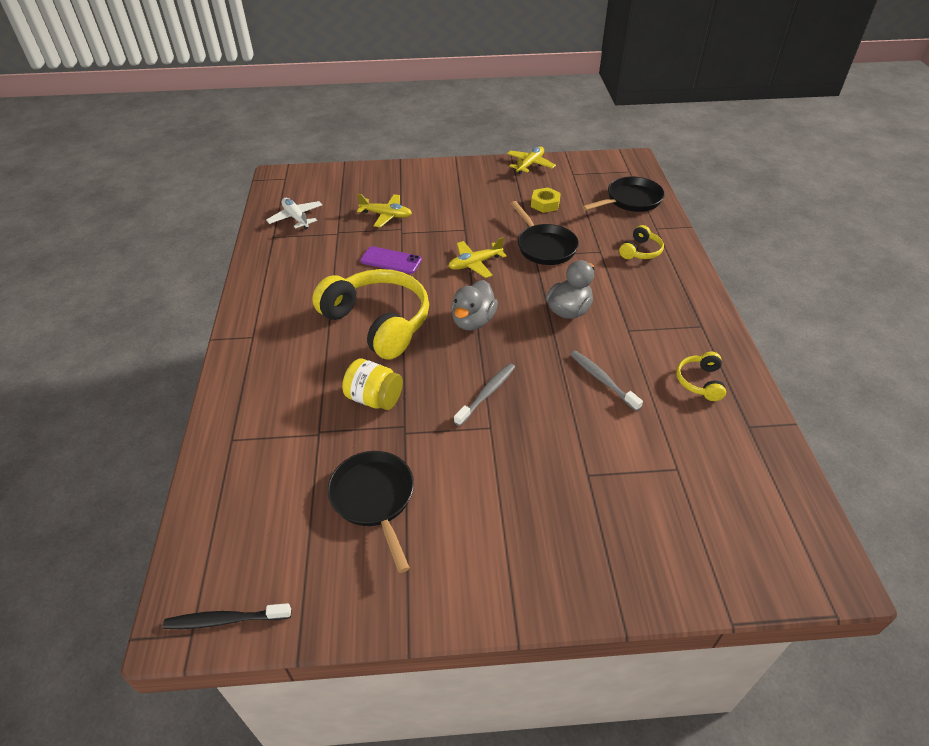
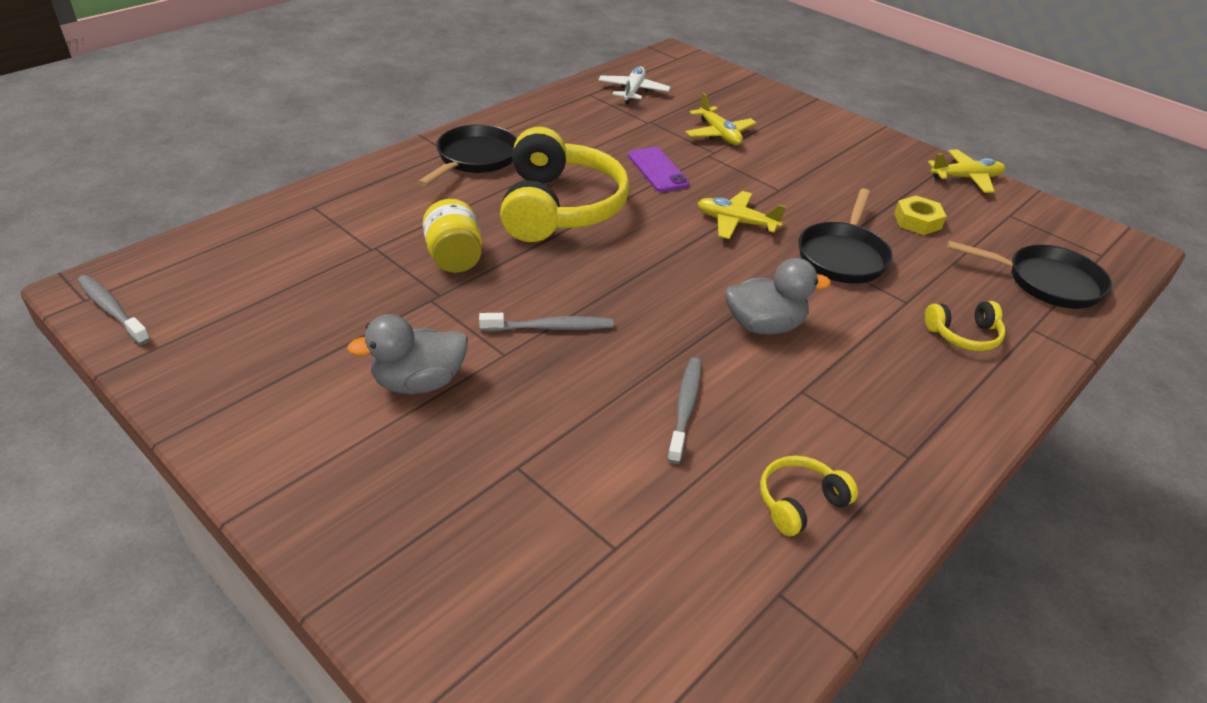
camera: 45 degrees right, 5 degrees down
(225, 620) = (112, 310): black toothbrush -> grey toothbrush
(374, 499) = (325, 324): black pan -> black pan (474, 159)
(473, 321) = (646, 265): grey duck -> grey duck (419, 382)

